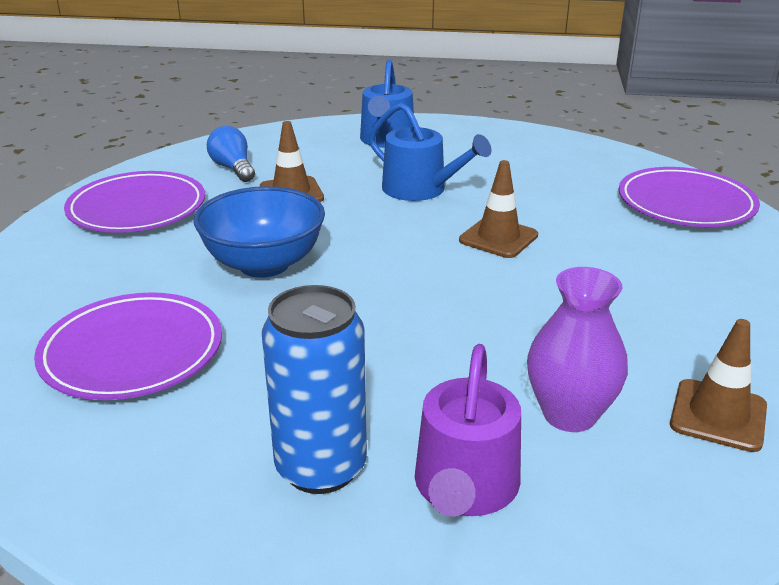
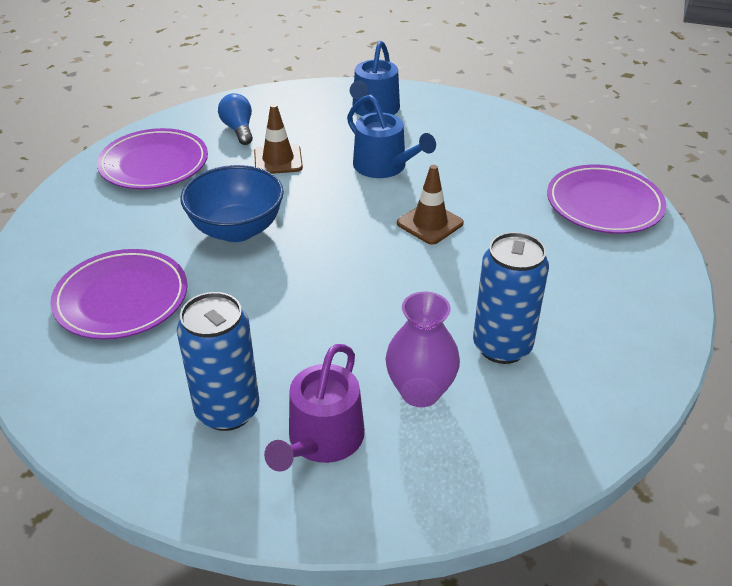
camera: 10 degrees right, 10 degrees up
(645, 353) = (502, 346): none -> blue can
(718, 415) = (532, 408): brown traffic cone -> none

